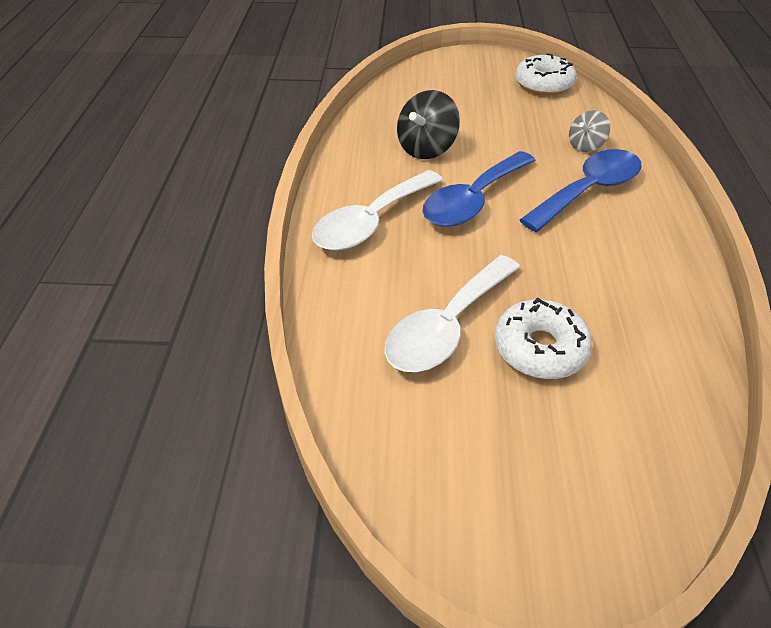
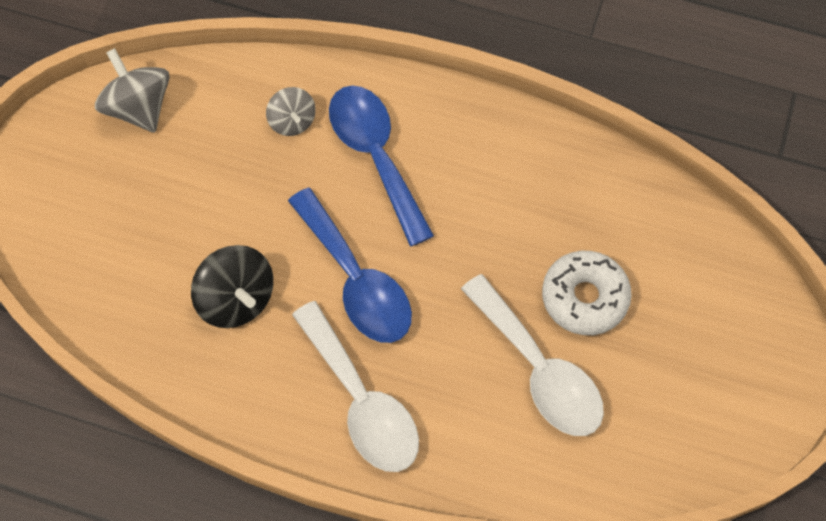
camera: 75 degrees left, 20 degrees up
(543, 84) = (139, 107): white donut -> grey spinning top

